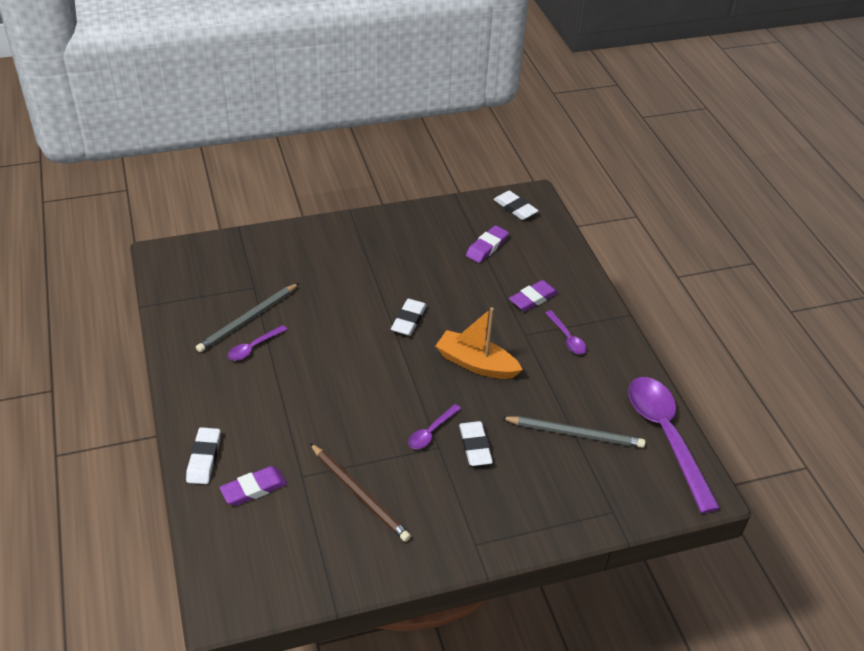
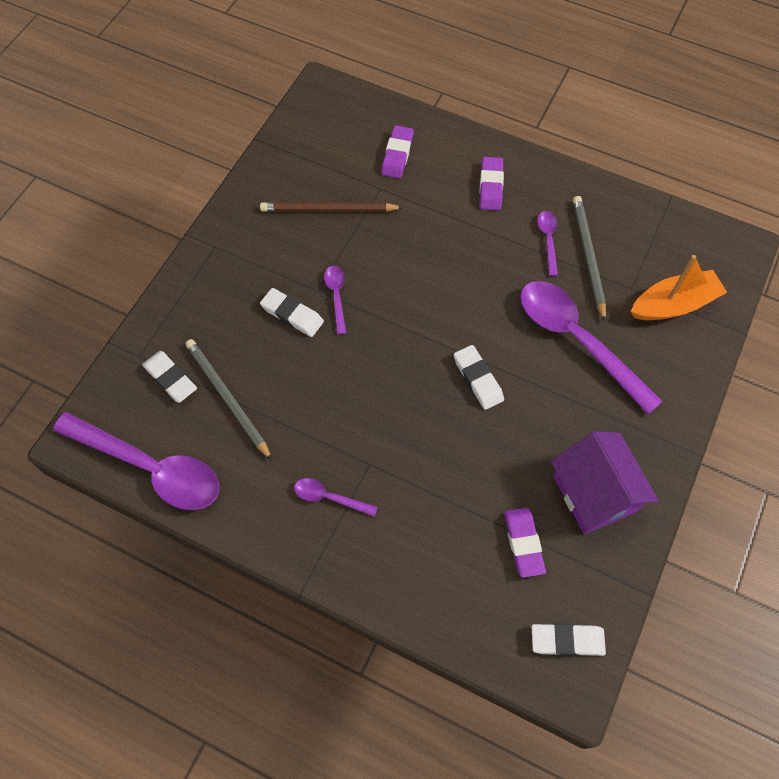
camera: 135 degrees right, 20 degrees up
(204, 458) = (454, 144): white eraser -> white eraser (170, 378)
(326, 292) = (576, 340): none -> purple spoon
(423, 236) = (594, 493): none -> purple house
(476, 364) = (374, 389): orange boat -> orange boat (673, 304)
(533, 298) = (407, 517): purple eraser -> purple eraser (491, 186)
(575, 434) = (227, 398): grey pencil -> grey pencil turned 90 degrees clockwise

